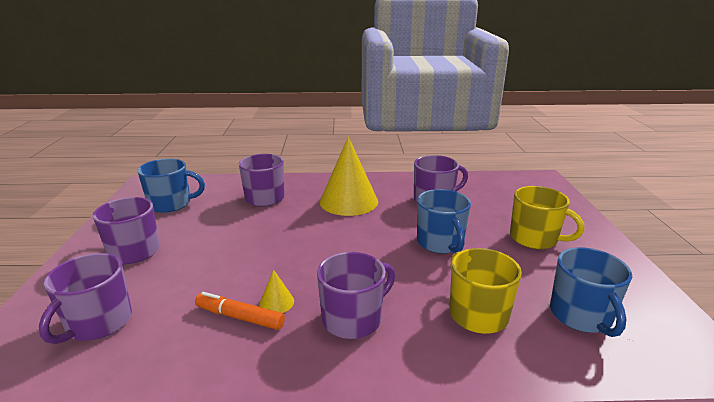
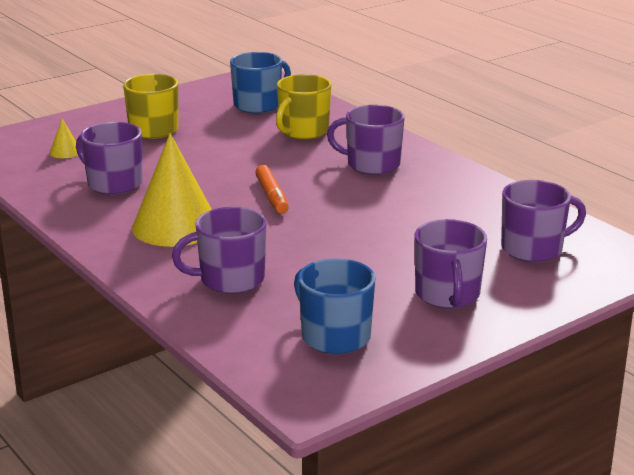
camera: 125 degrees left, 0 degrees up
(240, 317) = (435, 201): orange marker -> orange marker (272, 196)
(276, 302) = (399, 195): yellow cone -> yellow cone (65, 152)
(440, 243) = (214, 161): blue mug -> none

